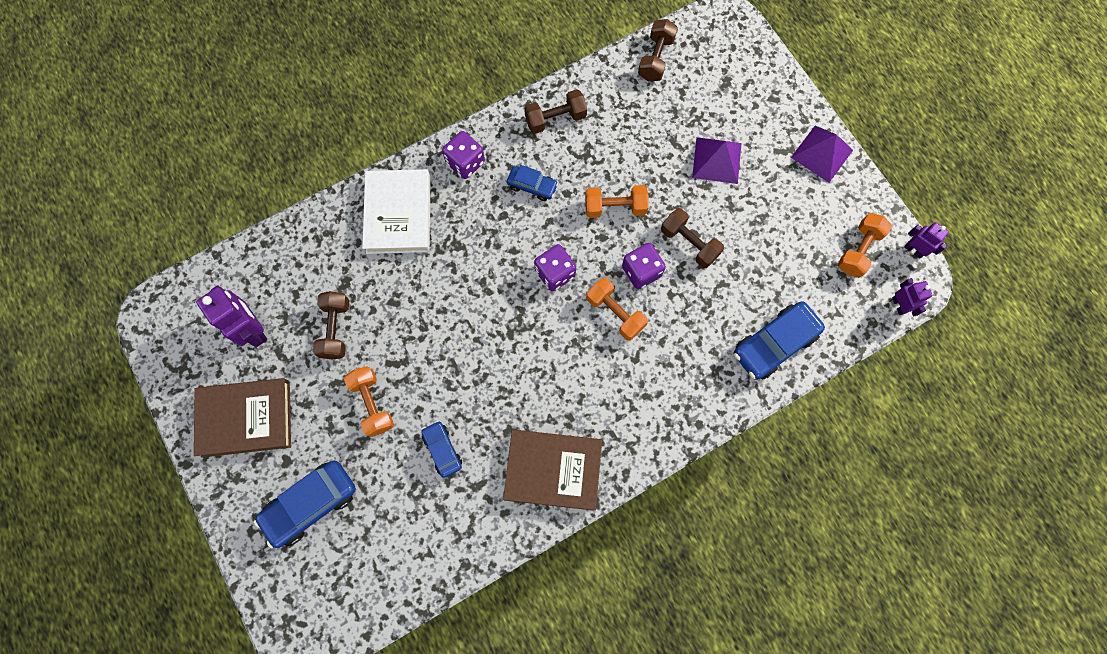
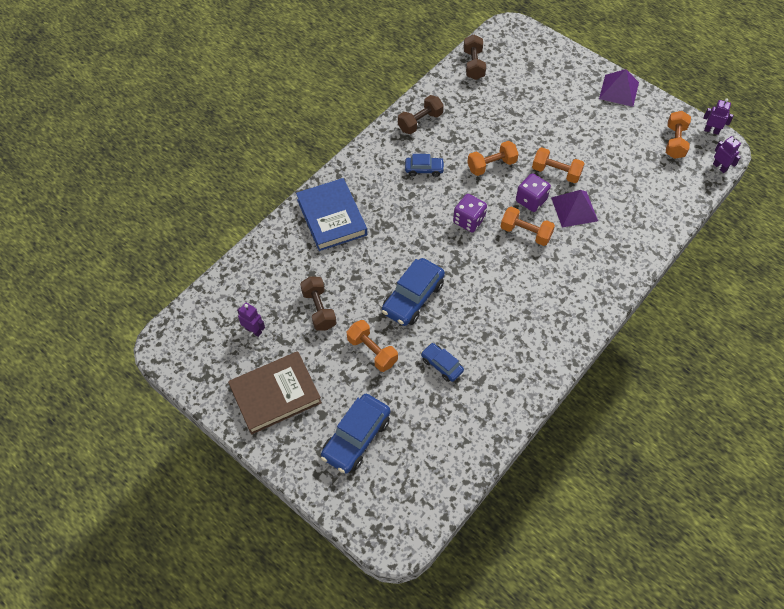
camera: 20 degrees left, 15 degrees down
(254, 330) = (253, 330): purple robot -> purple robot, size x0.58
(398, 214) = (332, 217): white book -> blue book
(465, 162) = (366, 169): purple dice -> none
(553, 470) = (532, 351): brown book -> none
(689, 243) = (556, 172): brown dumbbell -> orange dumbbell
(717, 160) = (548, 115): purple pyramid -> purple pyramid (574, 209)
(774, 344) = (648, 217): blue car -> blue car (413, 298)

